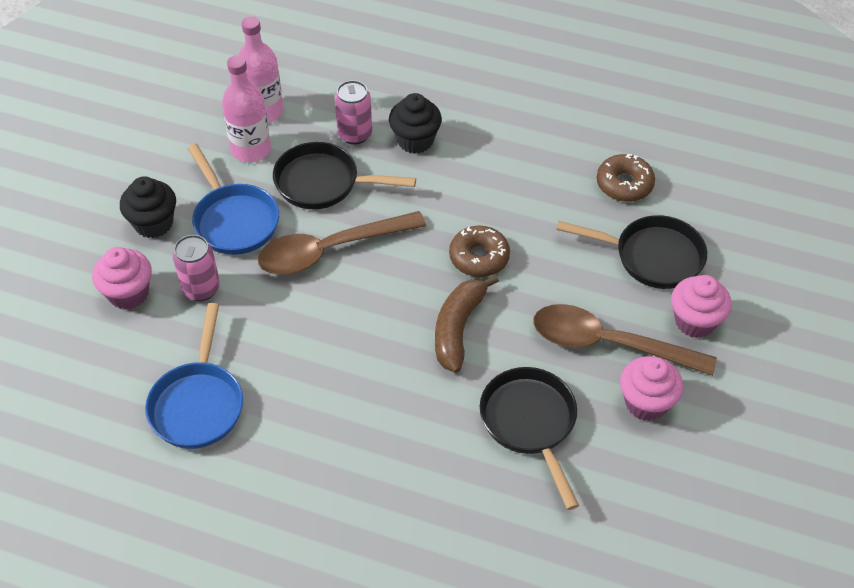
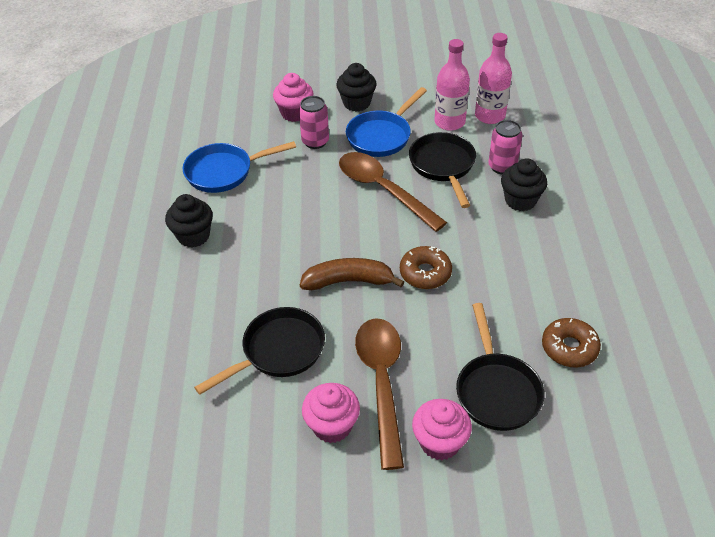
camera: 70 degrees right, 5 degrees down
(302, 467) = (193, 236): none -> black cupcake

